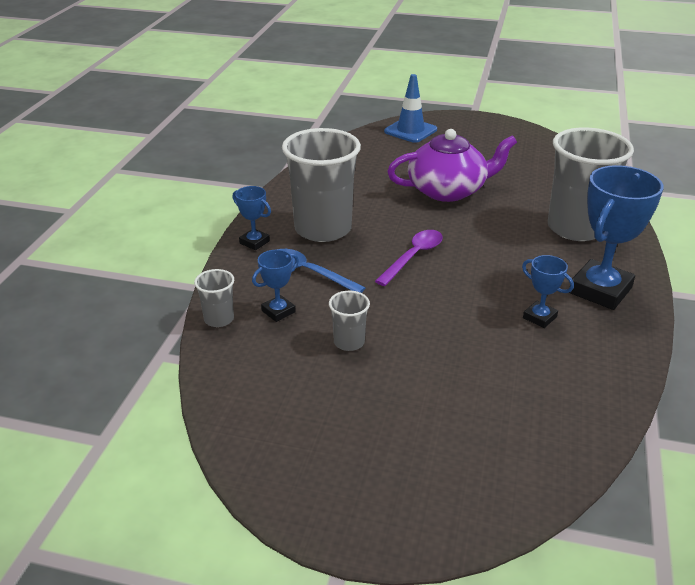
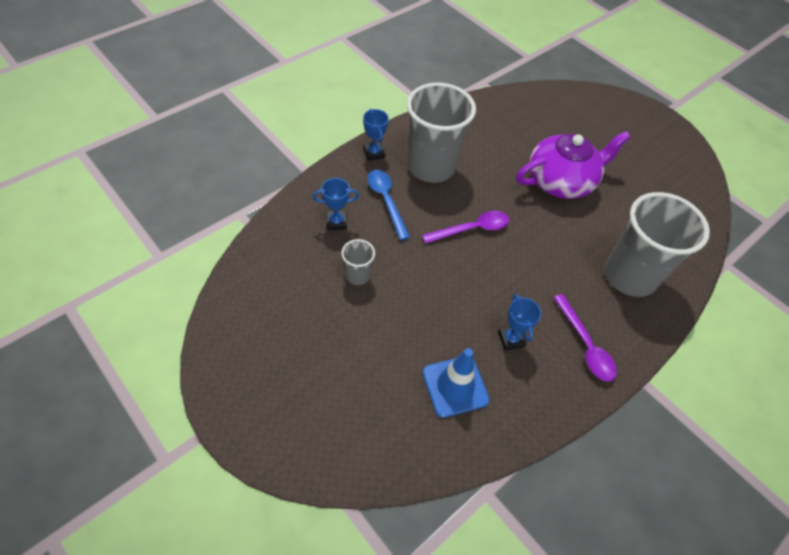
camera: 30 degrees right, 20 degrees up
(219, 319) = (295, 206): grey cup -> none
(410, 131) = (591, 104): blue traffic cone -> blue traffic cone (455, 386)
(448, 190) = (561, 181): purple teapot -> purple teapot turned 45 degrees counterclockwise
(600, 290) = (585, 345): blue trophy -> purple spoon

